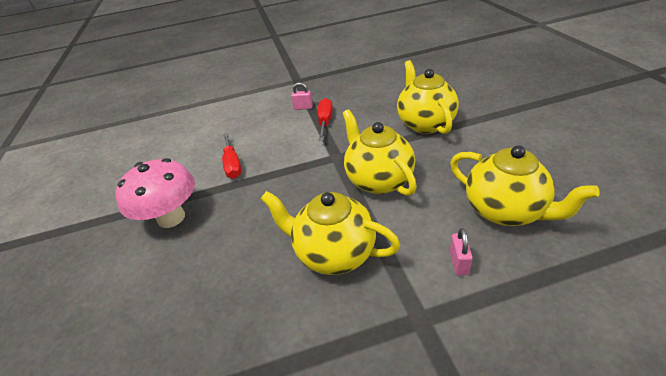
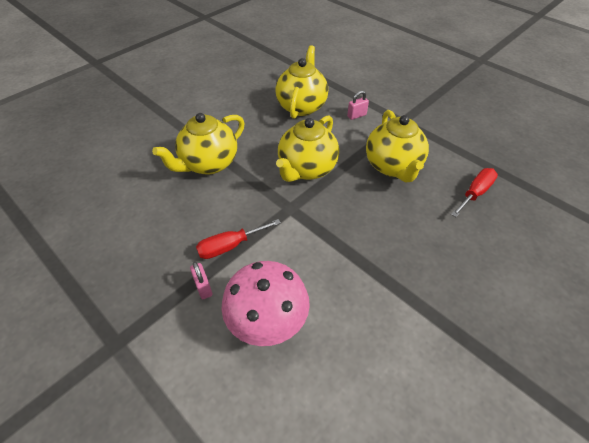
camera: 125 degrees left, 10 degrees up
(171, 218) = (454, 299): pink mushroom -> pink mushroom (267, 321)
(232, 165) = (352, 296): red screwdriver -> red screwdriver (475, 193)

